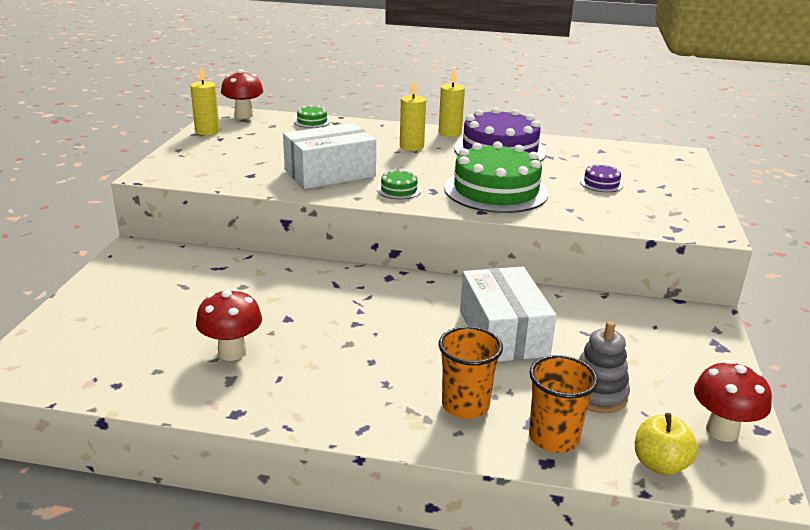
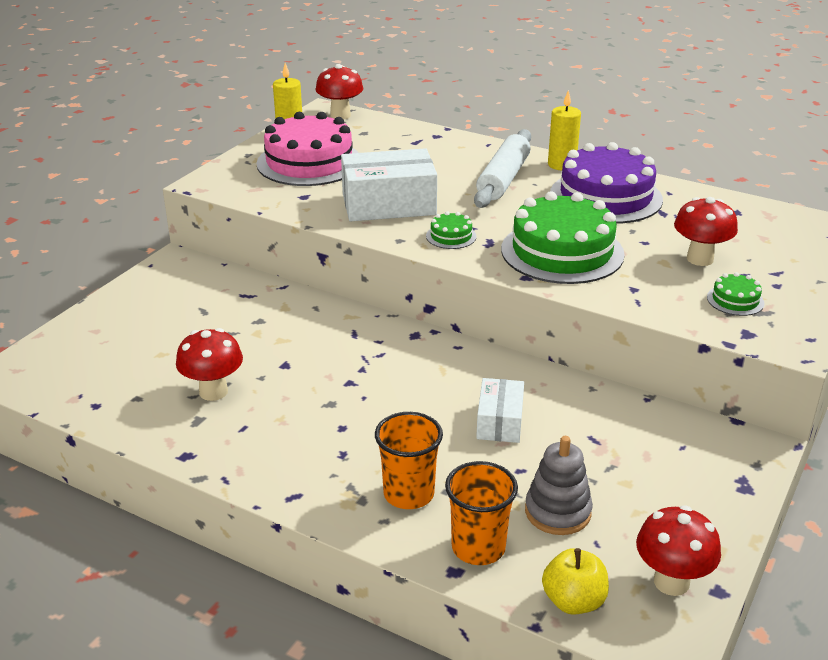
camera: 20 degrees right, 5 degrees up
(239, 150) = (309, 162): none -> pink cake
(312, 121) = (410, 132): green cake -> green cake (735, 300)
(411, 146) = (503, 179): yellow candle -> white rolling pin
(503, 333) = (499, 422): white box -> white box, size x0.57
(601, 183) = (700, 259): purple cake -> red mushroom

